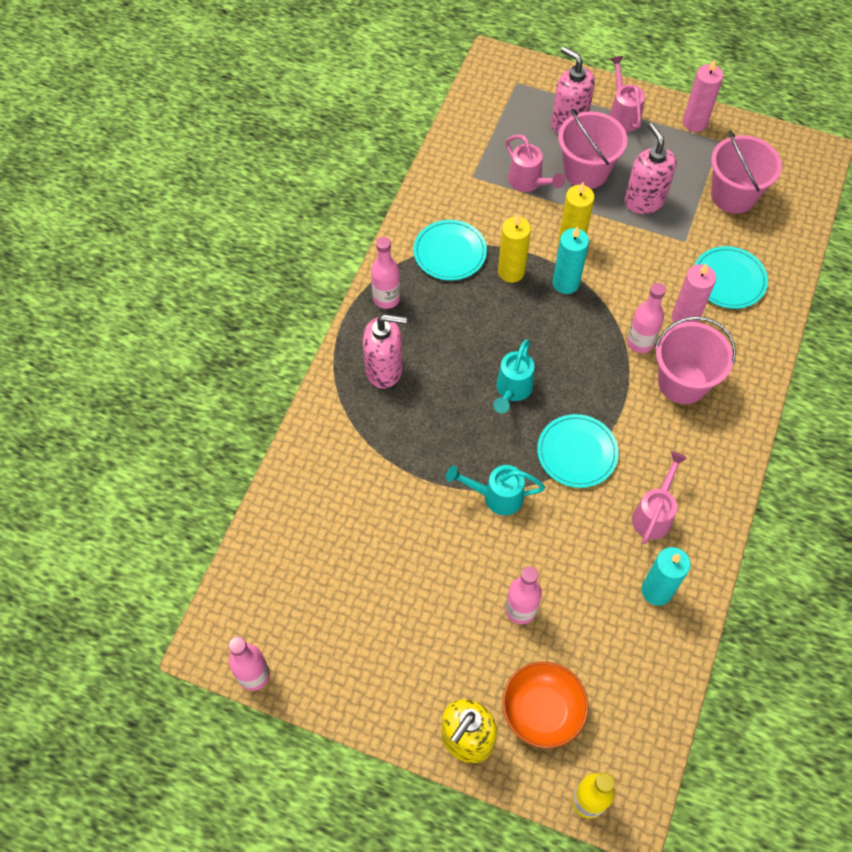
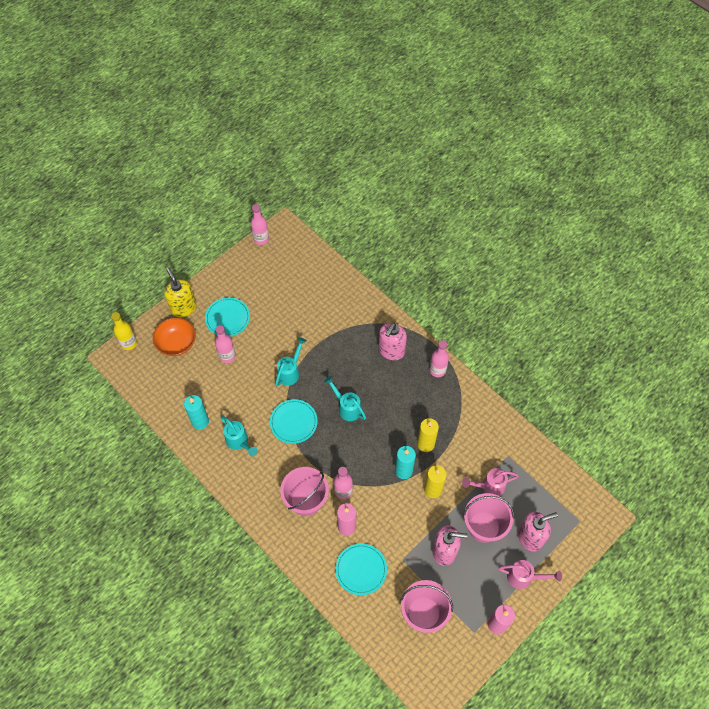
camera: 115 degrees right, 0 degrees up
(450, 252) = (455, 417): turquoise plate -> turquoise plate (227, 318)
(654, 513) = (239, 442): pink watering can -> turquoise watering can

